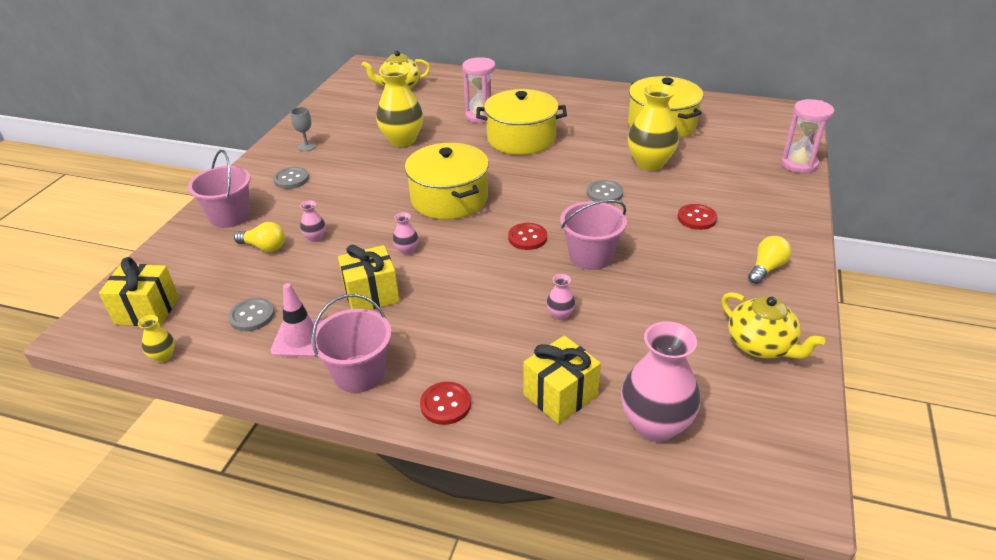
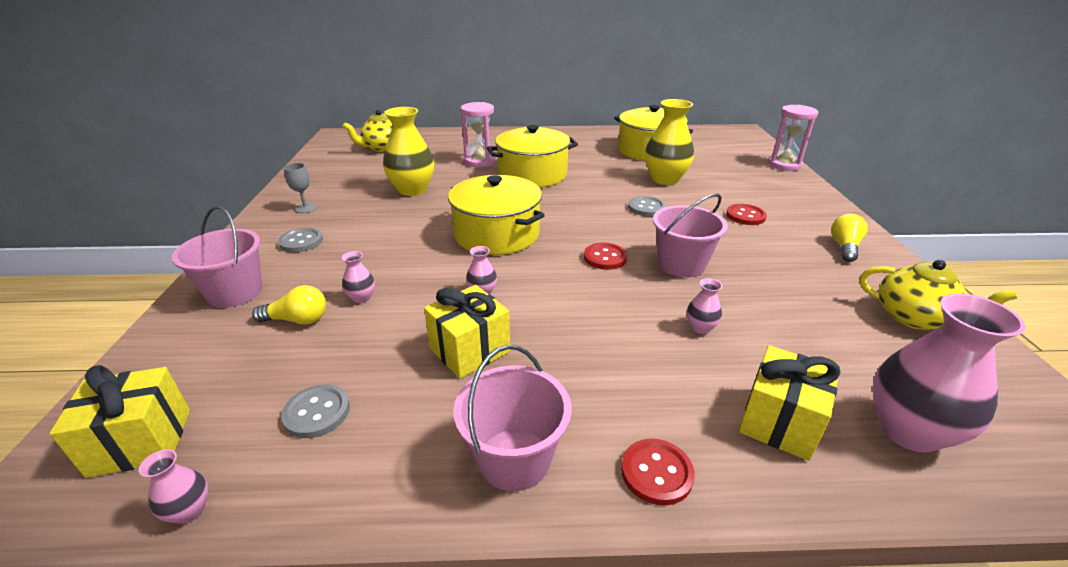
camera: 20 degrees left, 5 degrees down
(163, 356) = (189, 511): yellow vase -> pink vase
(301, 338) = (405, 428): pink traffic cone -> none

